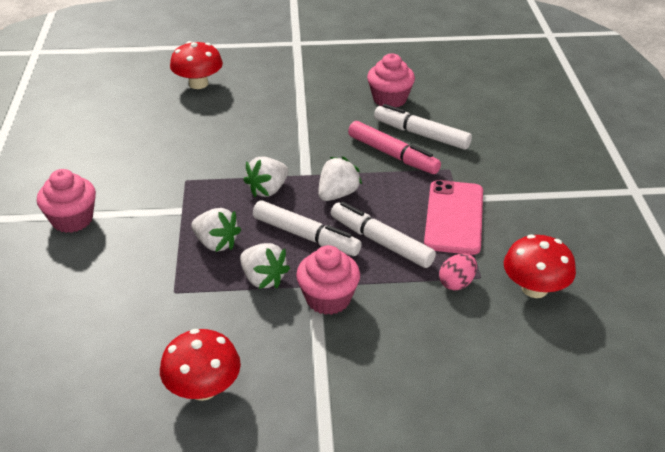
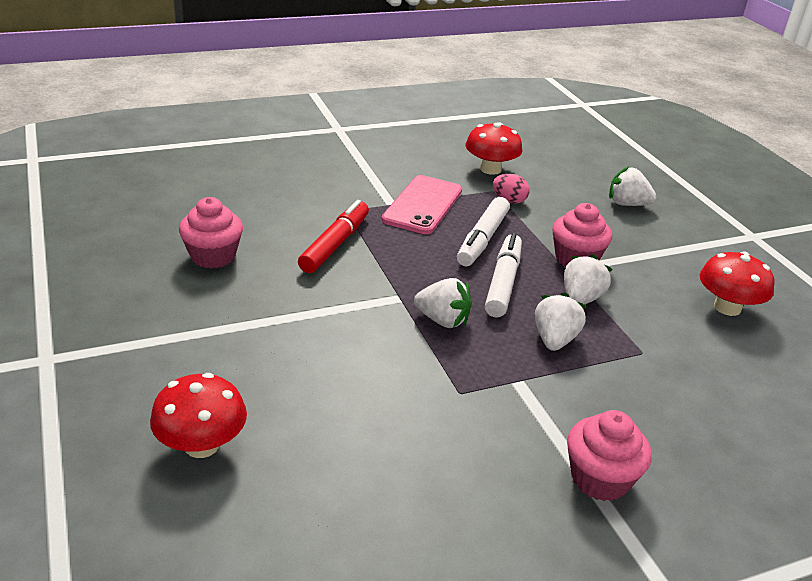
camera: 110 degrees left, 5 degrees down
(337, 194) = (424, 272): white strawberry -> white strawberry (627, 204)
(393, 155) = (335, 244): pink marker -> red marker
(421, 134) = (287, 230): white marker -> none
(454, 217) = (423, 205): pink phone -> pink phone turned 60 degrees counterclockwise

